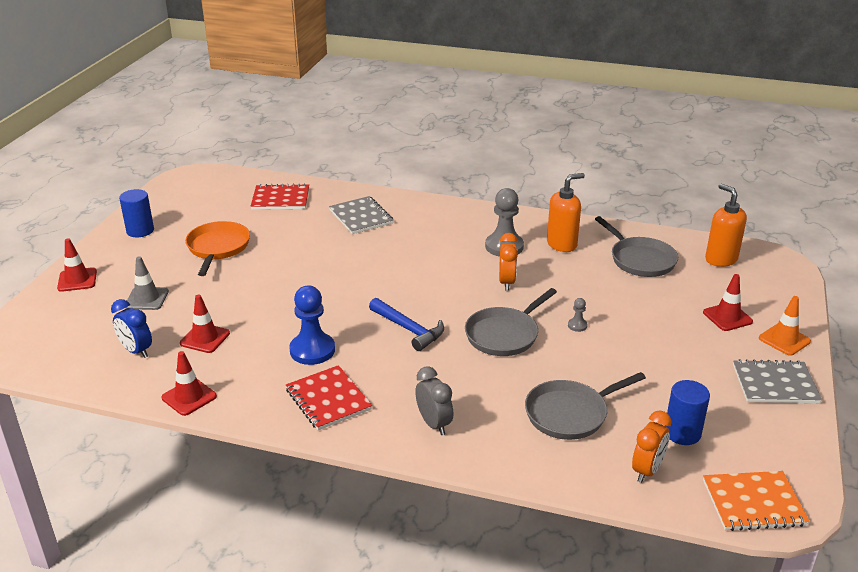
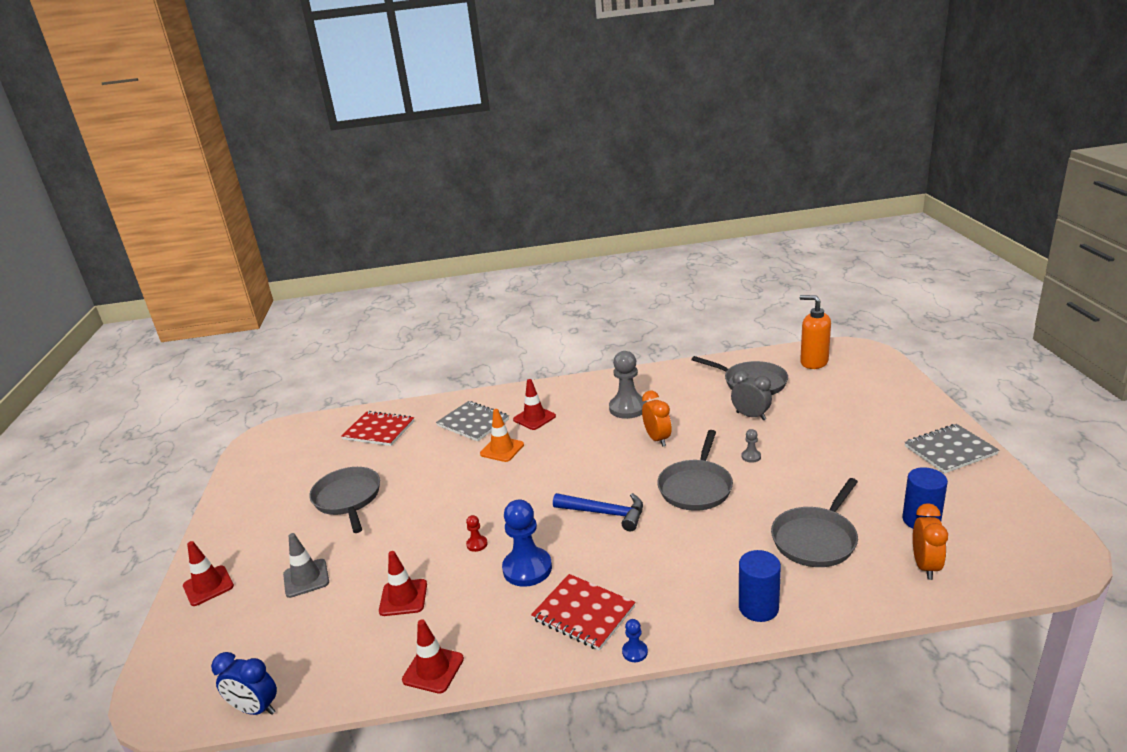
camera: 20 degrees left, 5 degrees down
(136, 351) = (335, 640): blue clock -> blue clock (255, 709)
(140, 231) = (247, 509): blue cylinder -> blue cylinder (758, 607)
(218, 248) = (348, 499): orange pan -> grey pan
(280, 199) = (379, 430): red notebook -> red notebook turned 45 degrees clockwise
(288, 318) = (477, 544): none -> red pawn
(344, 442) = (635, 652): none -> blue pawn
(434, 424) = (705, 597): grey clock -> grey clock (751, 416)
(562, 244) = (676, 390): orange soap dispenser -> none
(727, 317) = (862, 407): red traffic cone -> red traffic cone (534, 418)
(753, 503) = (1032, 560): orange notebook -> none
(784, 340) = (922, 411): orange traffic cone -> orange traffic cone (502, 449)

